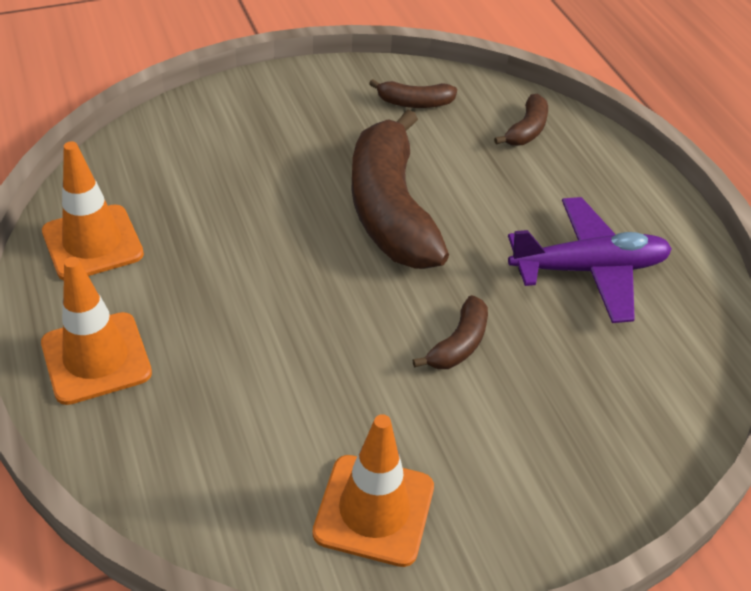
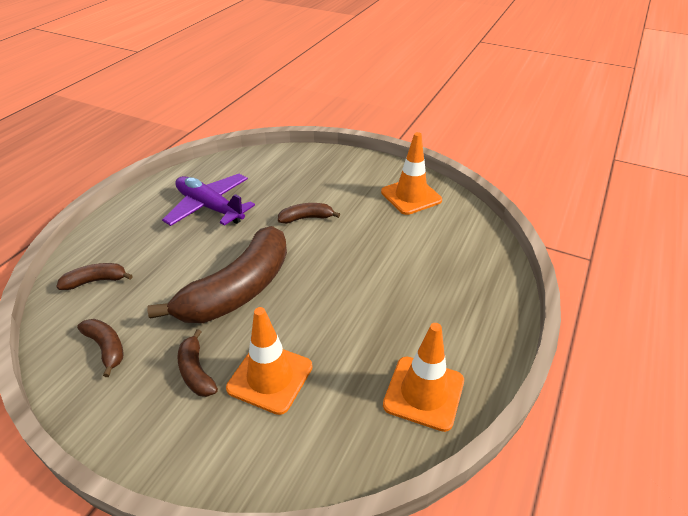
camera: 130 degrees left, 5 degrees down
(96, 358) = (475, 316): orange traffic cone -> orange traffic cone (270, 377)
(316, 134) = (196, 372): none -> brown banana

